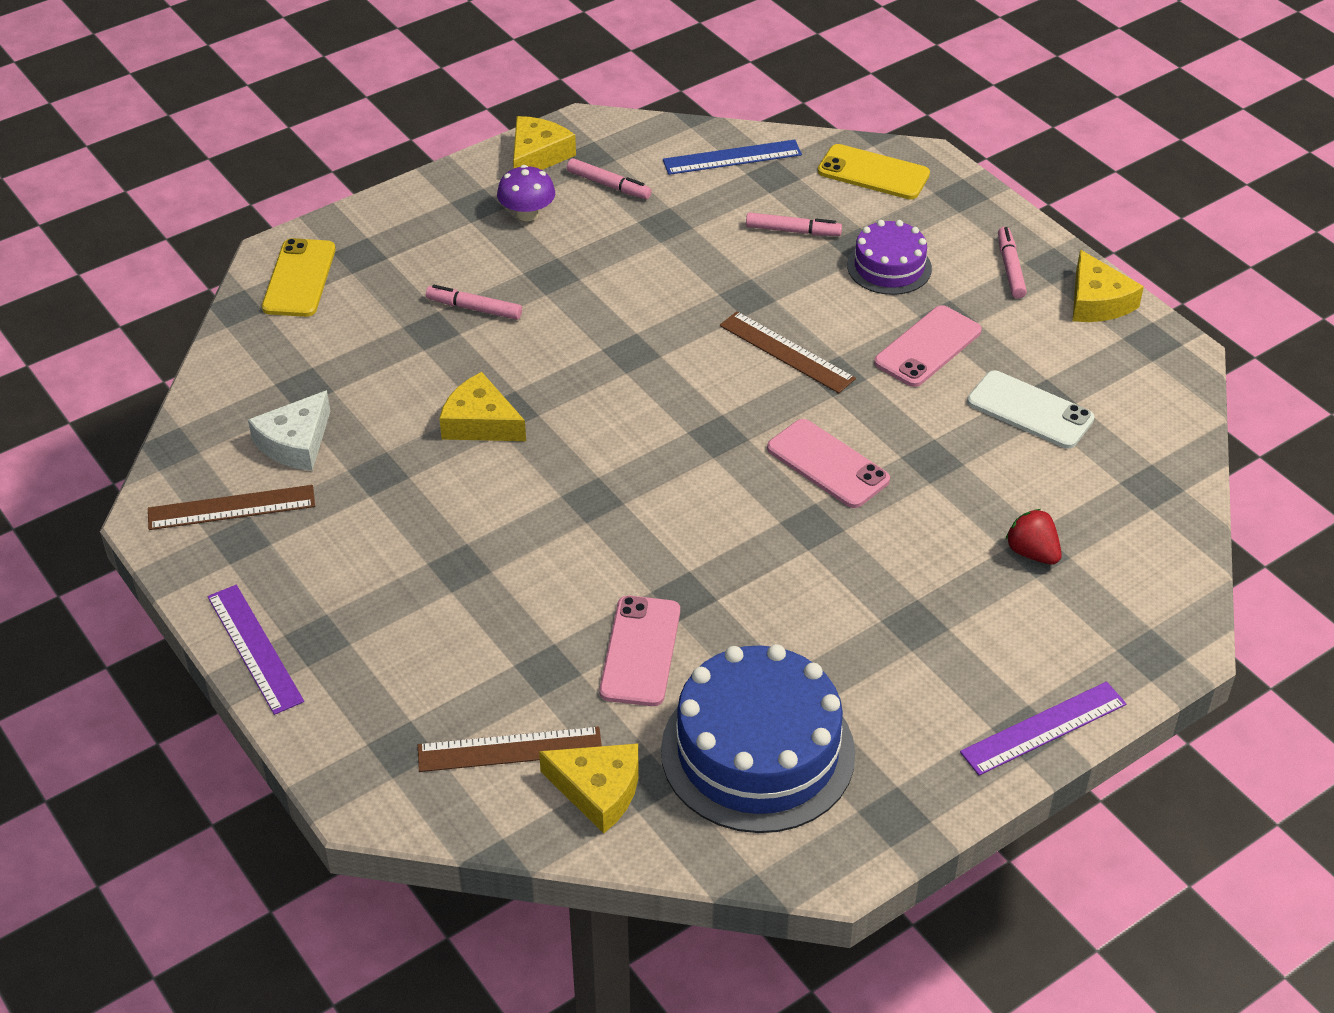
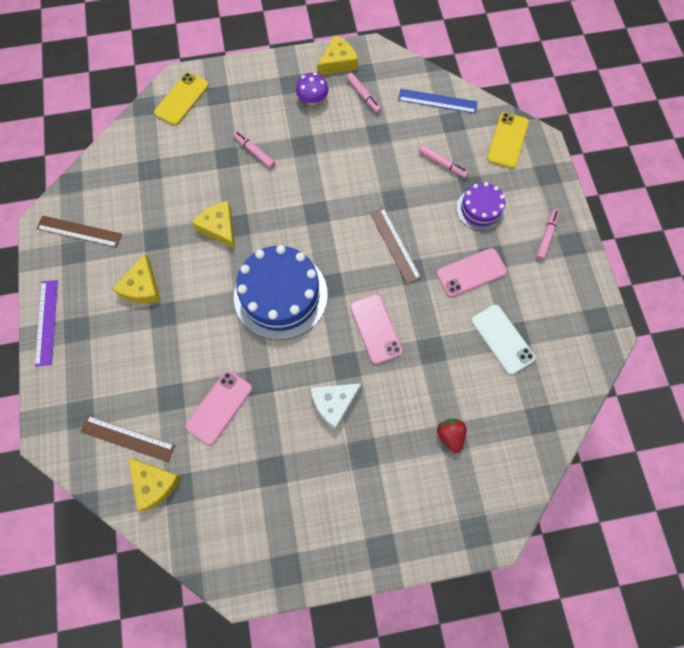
camera: 25 degrees right, 25 degrees up
(295, 443) = (128, 203): white cheese -> white cheese (334, 403)
(757, 751) = (241, 497): blue cake -> blue cake (280, 295)
(873, 173) = (507, 140): yellow phone -> yellow phone turned 60 degrees clockwise
(1043, 728) = (391, 552): purple ruler -> none
(1097, 301) = (582, 279): yellow cheese -> yellow cheese (142, 287)

